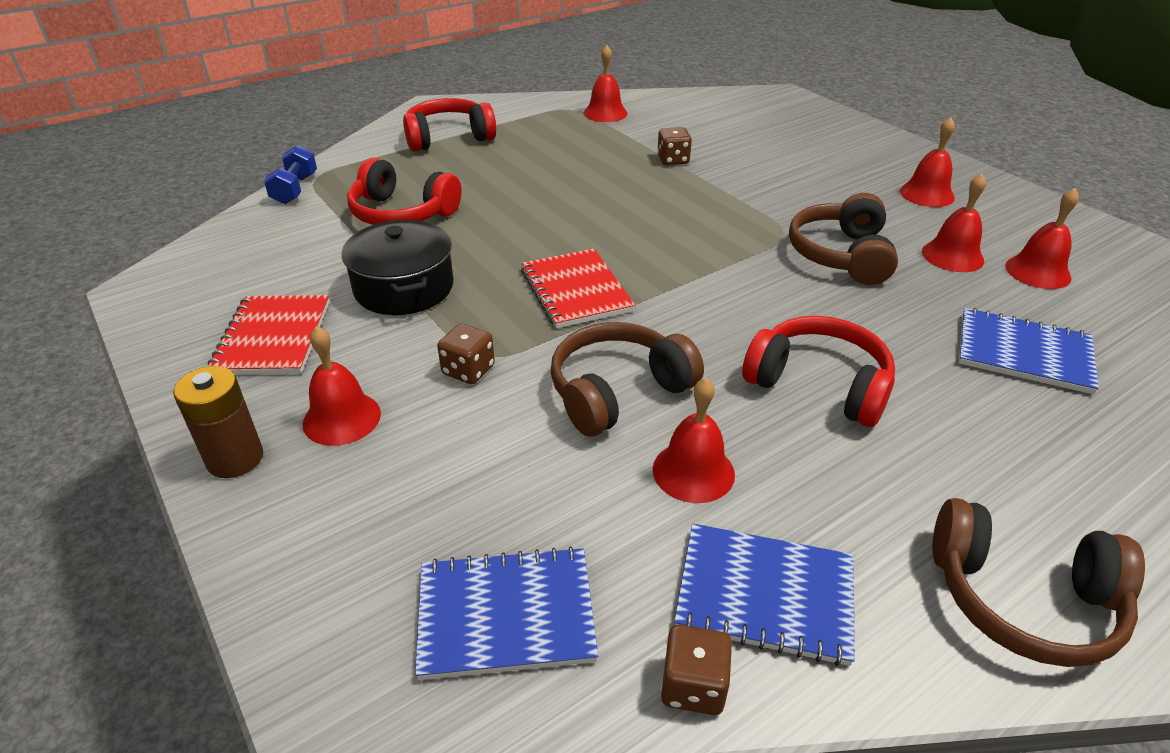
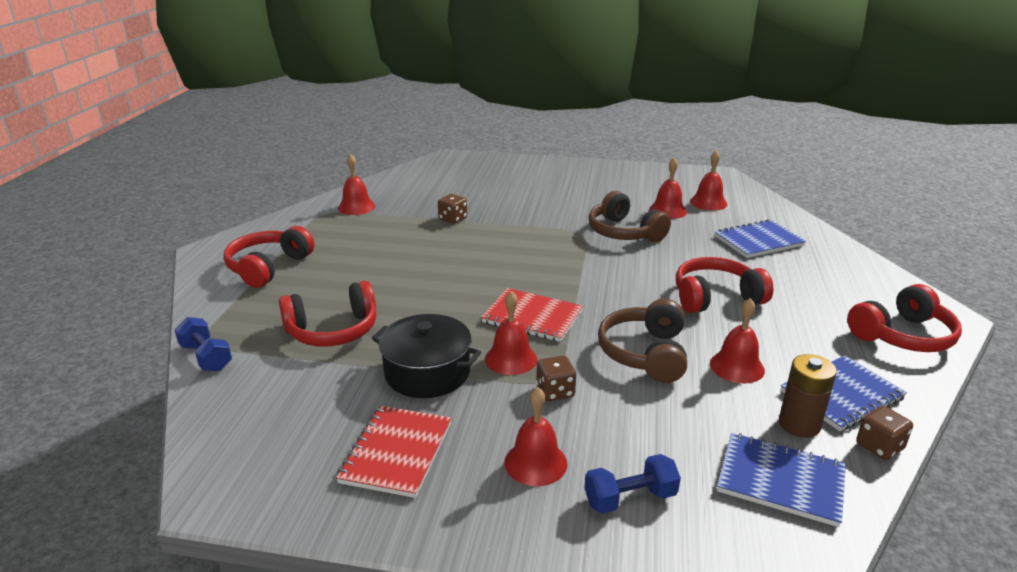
camera: 45 degrees left, 10 degrees down
(235, 458) = (517, 529): brown battery -> brown battery (799, 424)
(273, 337) = (397, 452): red notebook -> red notebook turned 60 degrees clockwise
(350, 508) = (630, 498): none -> blue dumbbell
(506, 615) = (780, 481): blue notebook -> blue notebook turned 75 degrees clockwise
(927, 194) = (609, 185): red bell -> red bell (511, 359)
(1022, 599) = (902, 336): brown headphones -> red headphones

